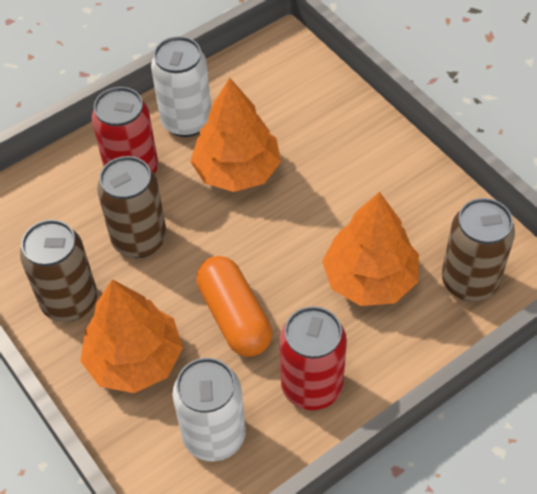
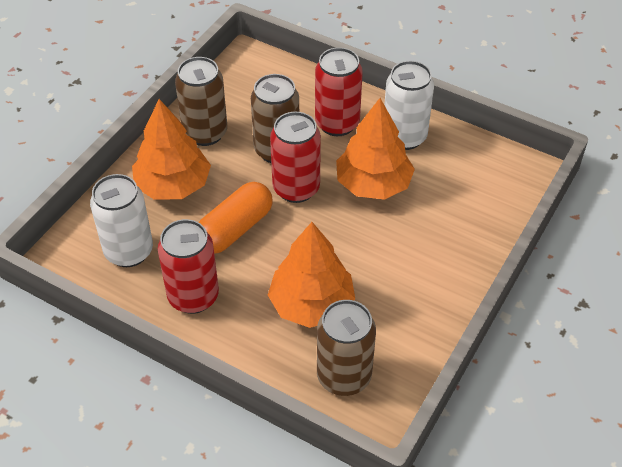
camera: 65 degrees right, 5 degrees down
(206, 240) = (296, 188): none -> red can

